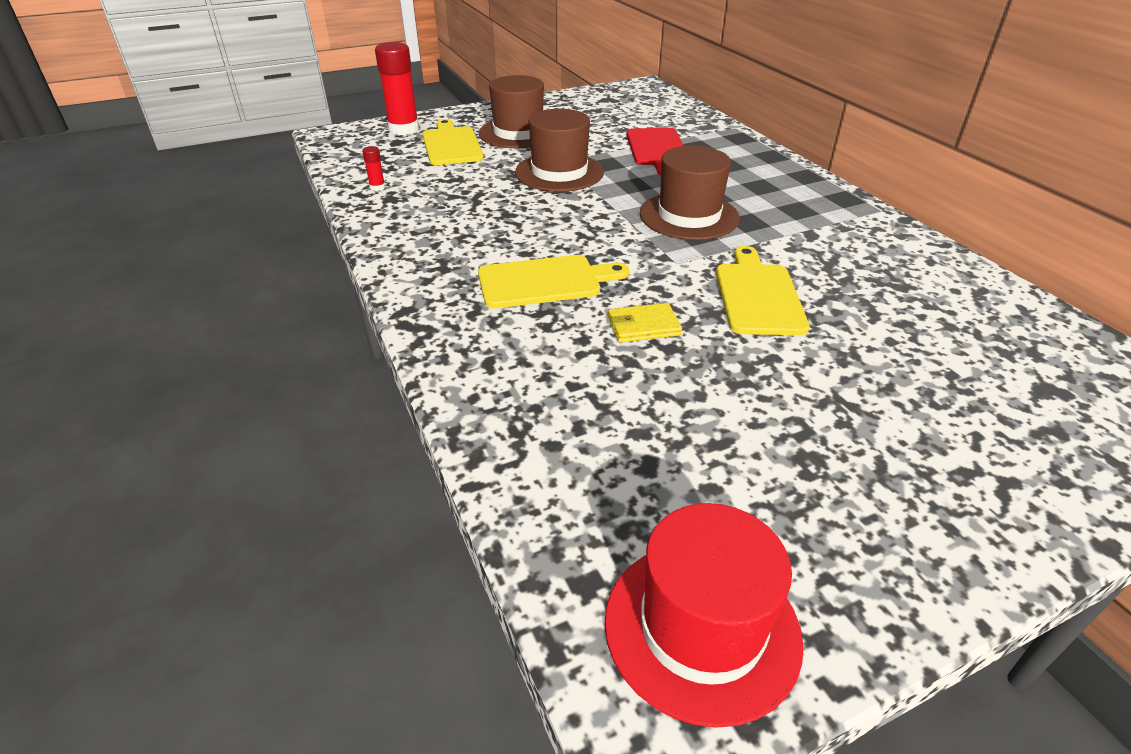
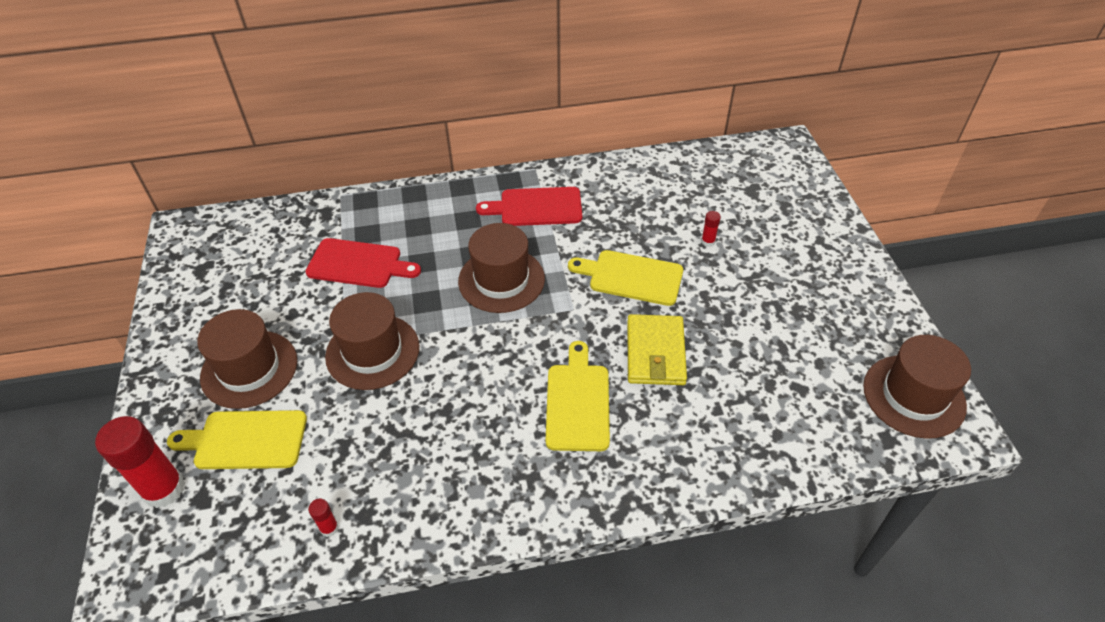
camera: 75 degrees left, 10 degrees up
(643, 326) = (655, 353): yellow wallet -> yellow wallet, size x1.63
(701, 628) = (913, 396): red hat -> brown hat
(818, 219) = (536, 207): none -> red cutting board
(882, 352) = (708, 241): none -> red glue stick

